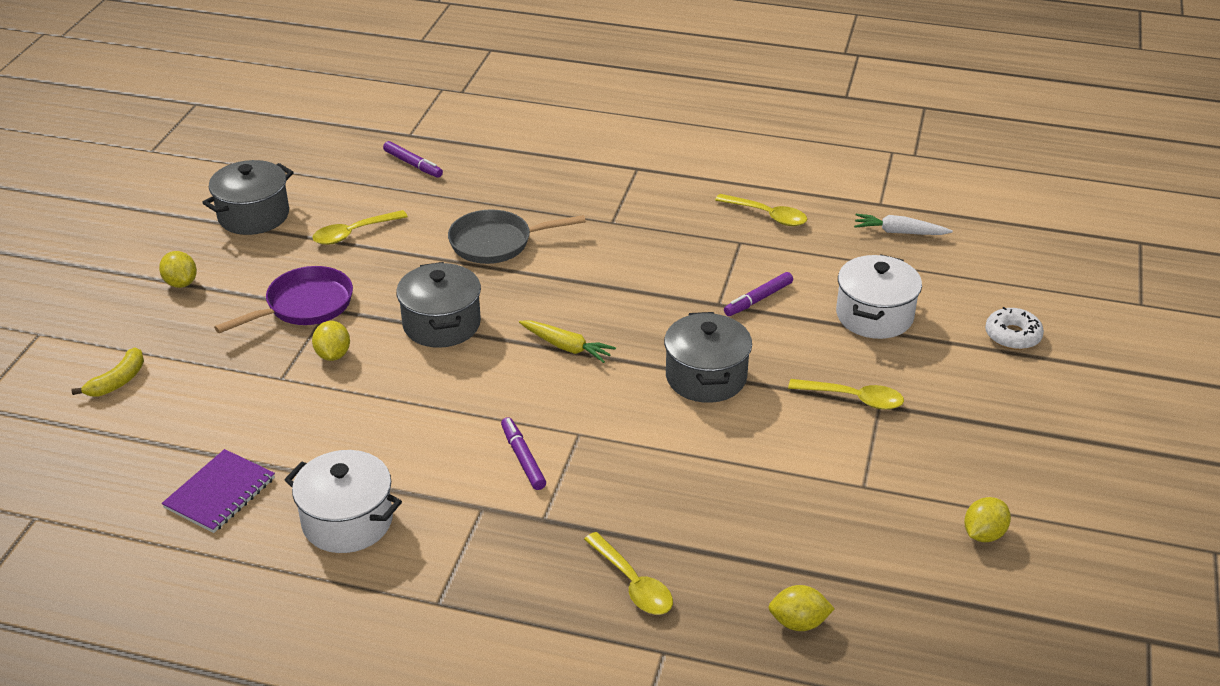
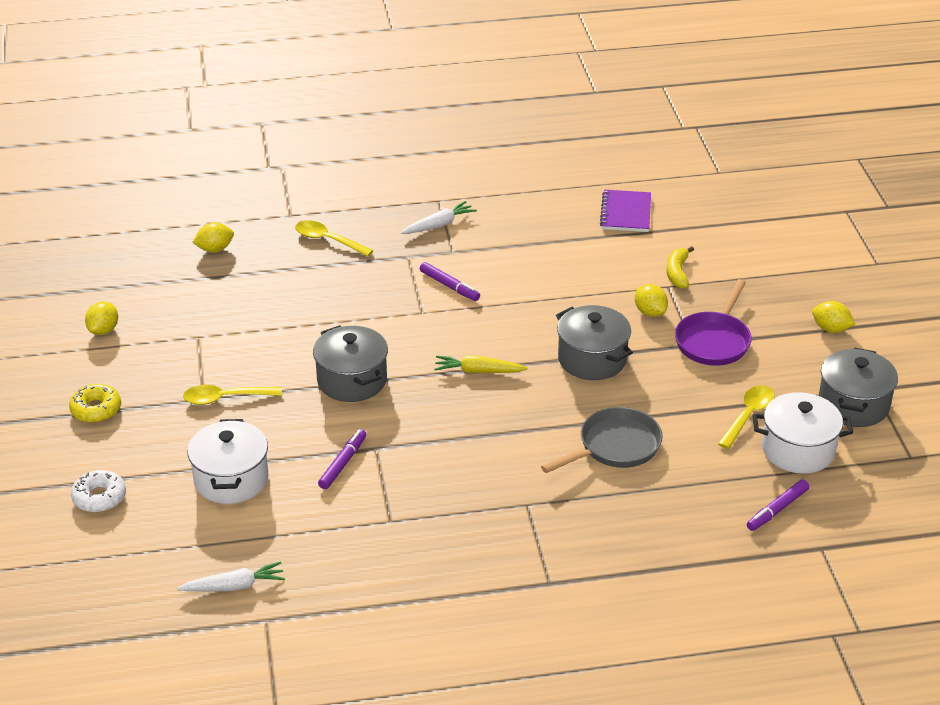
camera: 155 degrees right, 0 degrees up
(118, 381) = (777, 251): yellow banana -> yellow banana (677, 273)
(347, 521) = (531, 221): white pot -> white pot (798, 450)
(413, 164) = (777, 510): purple marker -> purple marker turned 60 degrees counterclockwise
(468, 558) = (439, 225): none -> white carrot
(767, 215) = (379, 563): yellow spoon -> none
(1006, 429) = (96, 409): none -> yellow donut

